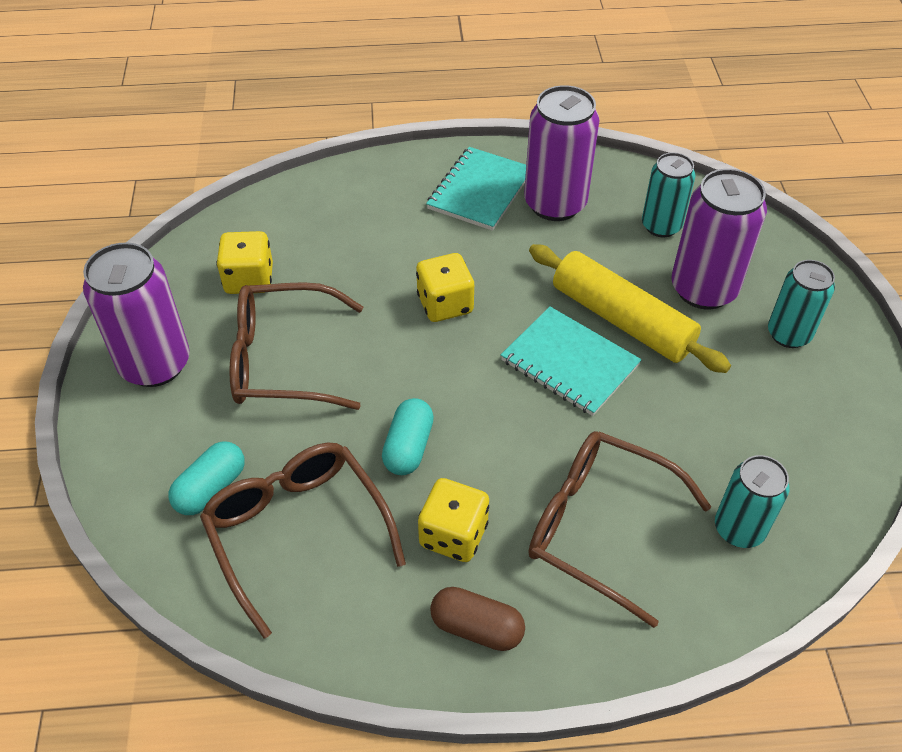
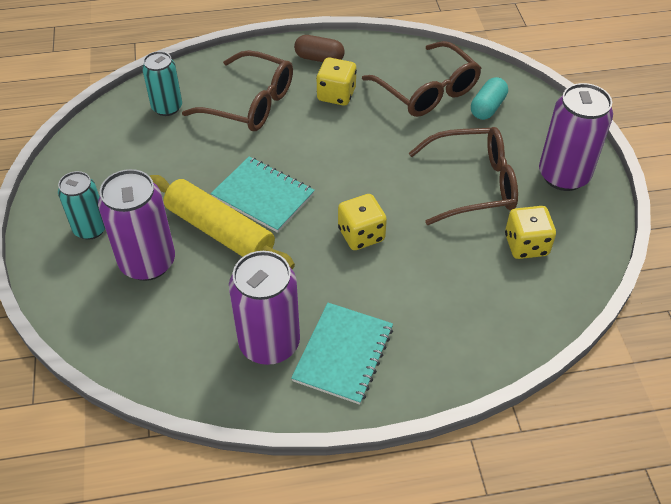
camera: 175 degrees right, 0 degrees up
(408, 447) = (371, 136): turquoise capsule -> none
(661, 226) = (171, 325): turquoise can -> none

